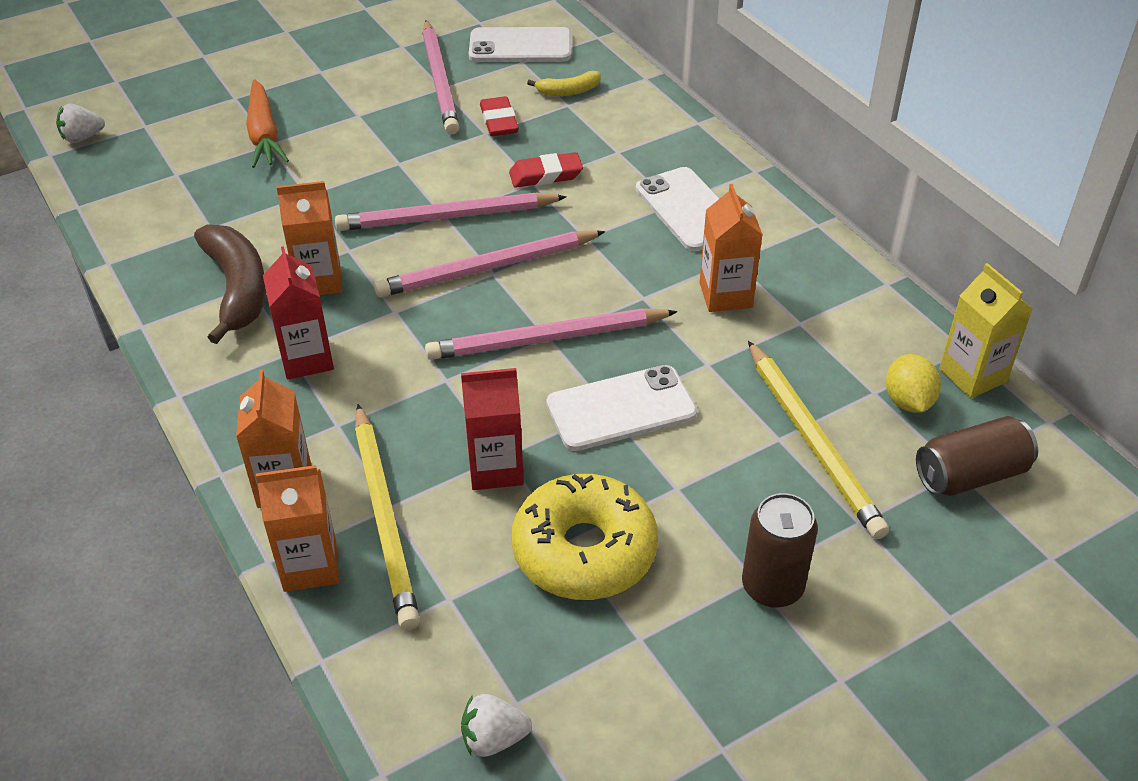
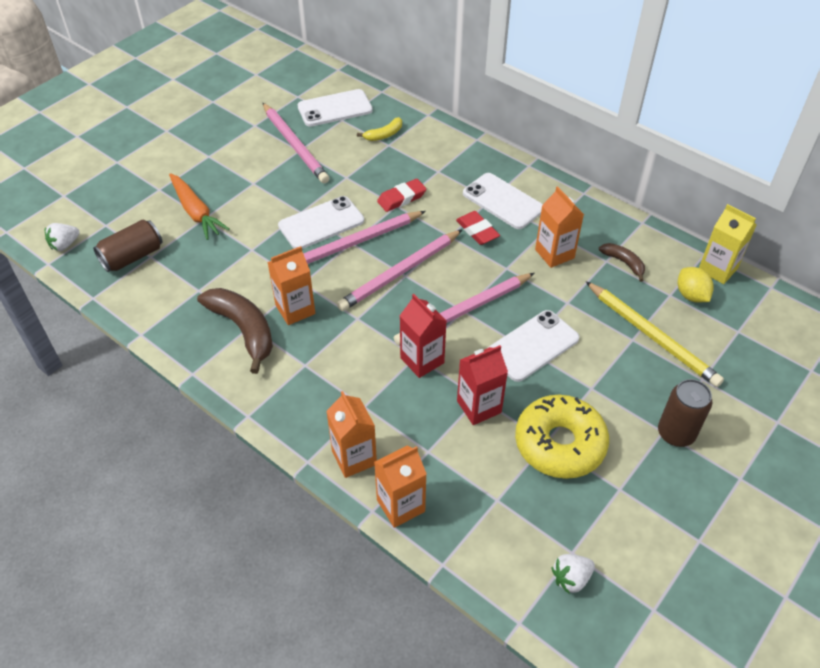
camera: 20 degrees left, 5 degrees up
(306, 359) = (318, 367): red carton -> red carton (422, 360)
(385, 518) = (429, 459): yellow pencil -> none
(417, 183) = (321, 223): none -> white phone
(499, 121) = (350, 166): red eraser -> red eraser (477, 231)
(825, 331) = (623, 263): none -> brown banana
(970, 475) = (746, 332): brown can -> brown can (132, 257)

